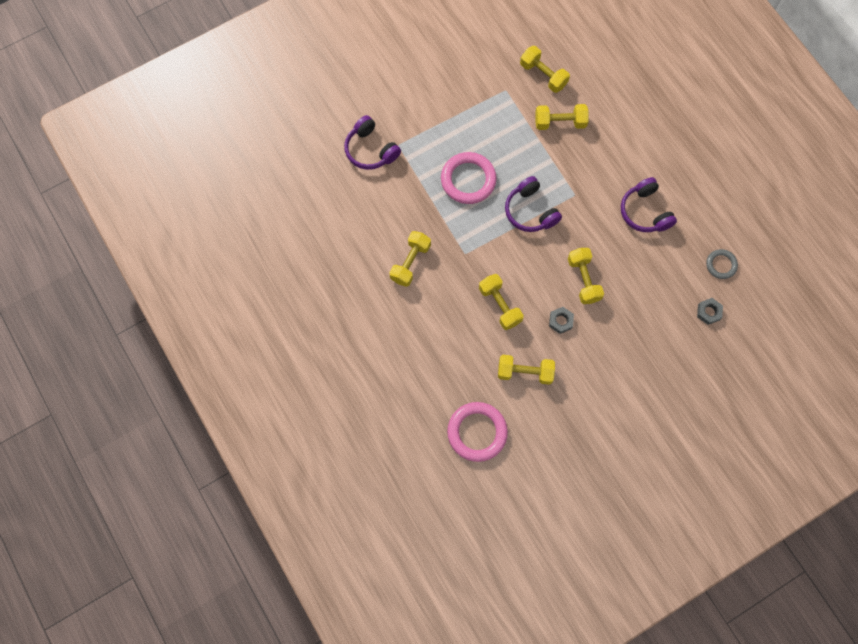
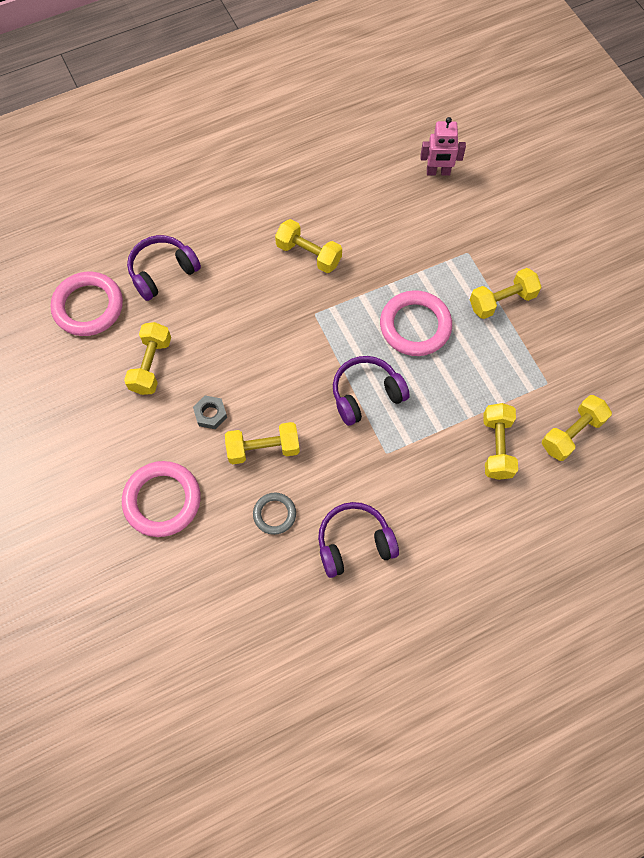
camera: 95 degrees right, 5 degrees down
(321, 168) = (438, 172): none -> pink robot
(370, 150) = (461, 223): purple headphones -> purple headphones (162, 272)
(500, 305) = (241, 346): yellow dumbbell -> yellow dumbbell (502, 301)
(634, 346) = (162, 500): none -> pink ring
(708, 312) = (195, 609): grey nut -> none
(721, 265) = (263, 639): grey ring -> grey ring (274, 514)

